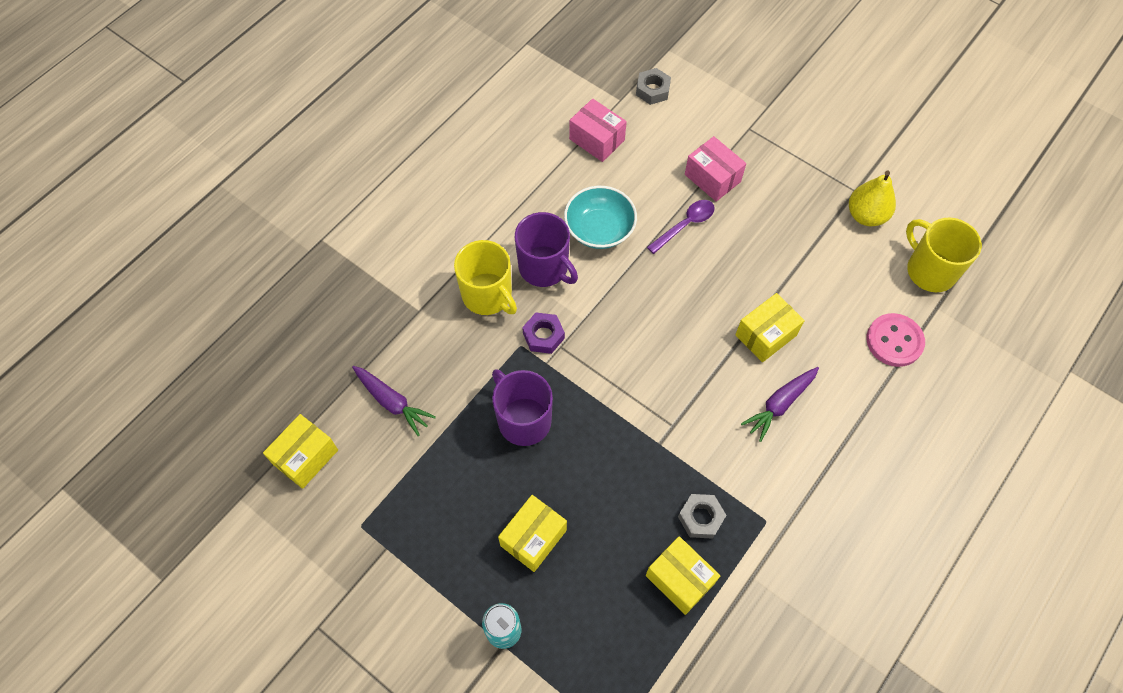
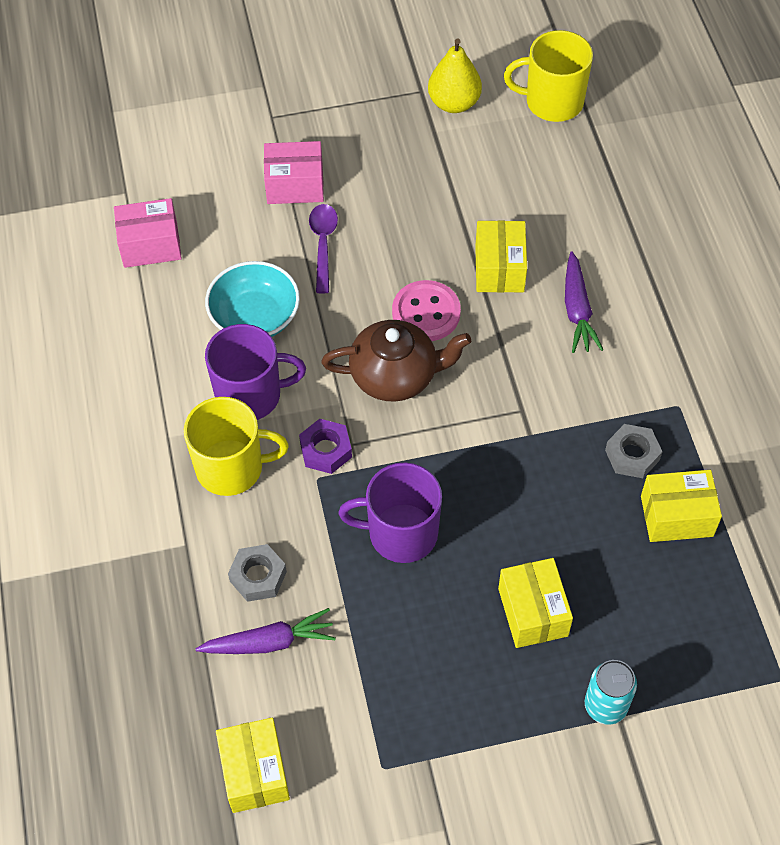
camera: 50 degrees left, 5 degrees down
(630, 334) = (395, 375): none -> brown teapot
(652, 90) = (144, 158): grey nut -> grey nut (258, 576)
(894, 341) = (595, 180): pink button -> pink button (426, 313)

